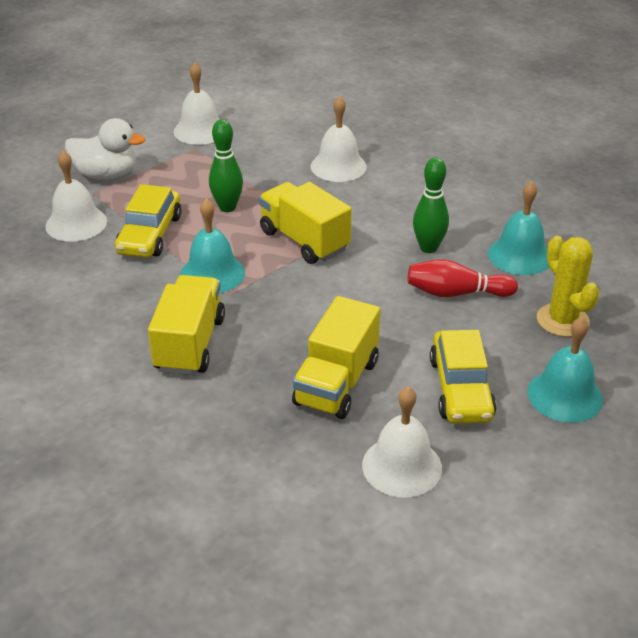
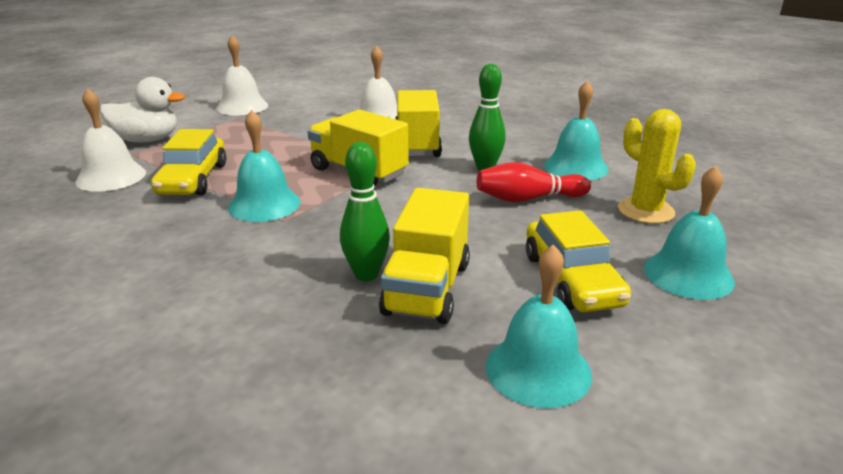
camera: 10 degrees left, 10 degrees down
(190, 344) = (243, 268): yellow truck -> yellow truck (417, 145)
(227, 207) = (275, 154): green bowling pin -> green bowling pin (366, 274)
(402, 466) = (538, 369): white bell -> turquoise bell

